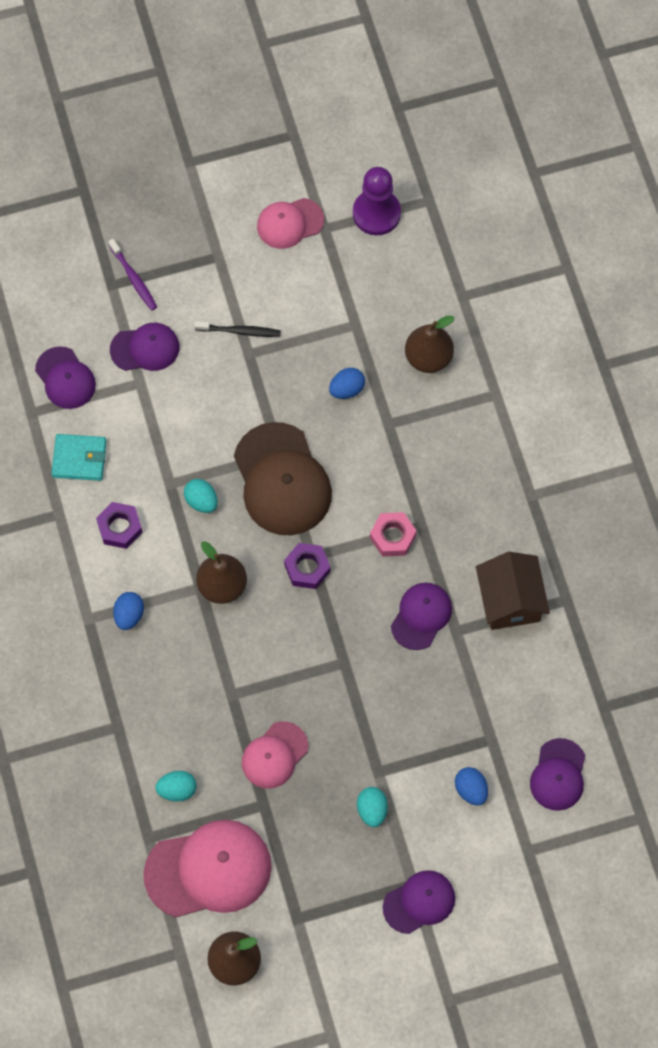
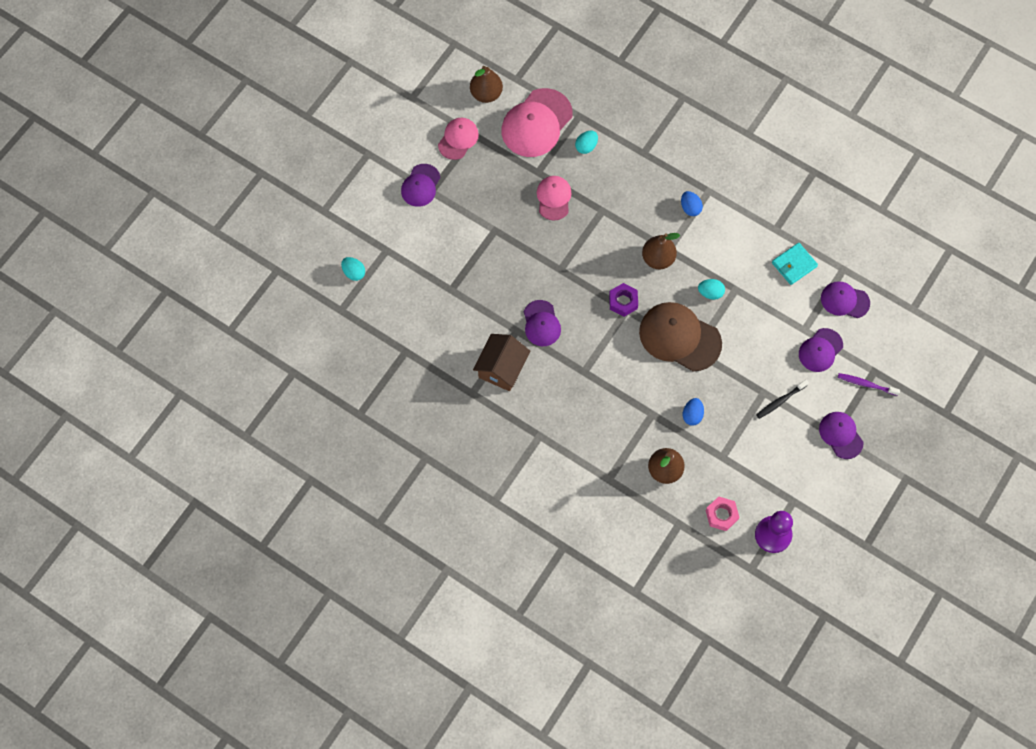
camera: 140 degrees right, 0 degrees up
(119, 528) = (738, 246): purple nut -> none
(290, 223) = (815, 487): pink cap -> pink cap (458, 139)
(372, 810) = (481, 209): turquoise egg -> turquoise egg (354, 272)
(392, 537) = (593, 353): pink nut -> pink nut (721, 515)
(471, 790) = (440, 257): blue egg -> none
(510, 600) = (502, 368): brown house -> brown house turned 75 degrees clockwise
(558, 775) = (401, 298): purple cap -> purple cap (841, 435)

